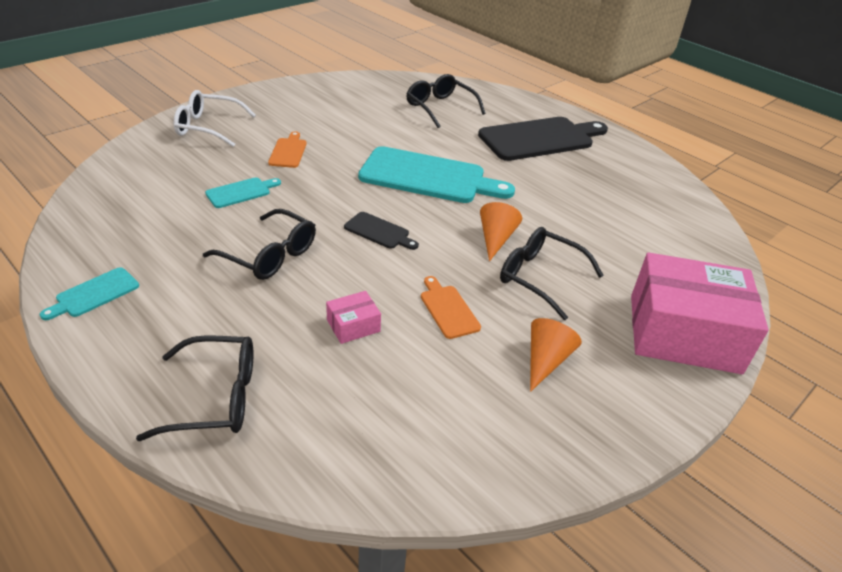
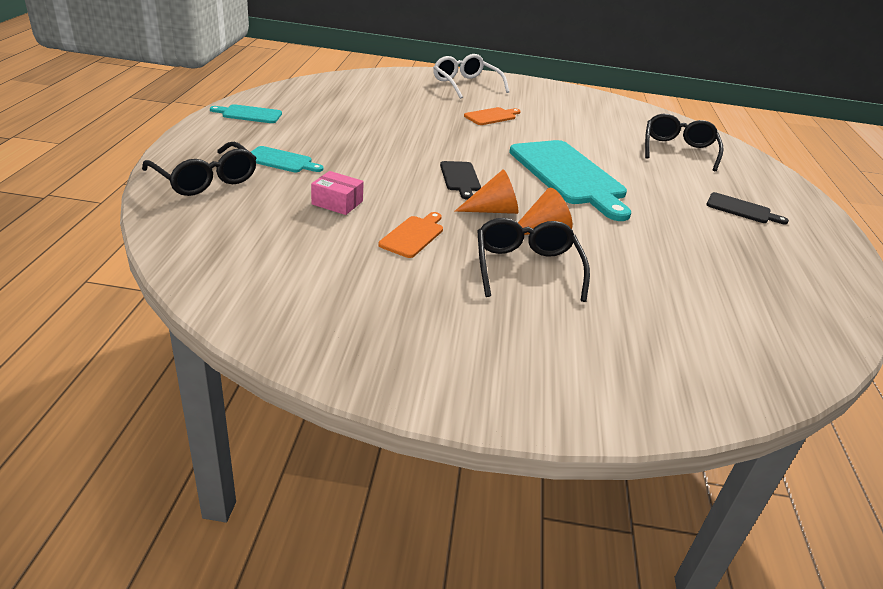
camera: 50 degrees right, 5 degrees down
(241, 192) = (416, 118): turquoise cutting board -> turquoise cutting board (281, 161)
(270, 255) = (366, 149): black glasses -> none
(540, 138) = (741, 209): black cutting board -> black cutting board, size x0.46
(545, 360) = (417, 302): orange cone -> orange cone (493, 210)
(683, 333) = (580, 381): pink box -> none

